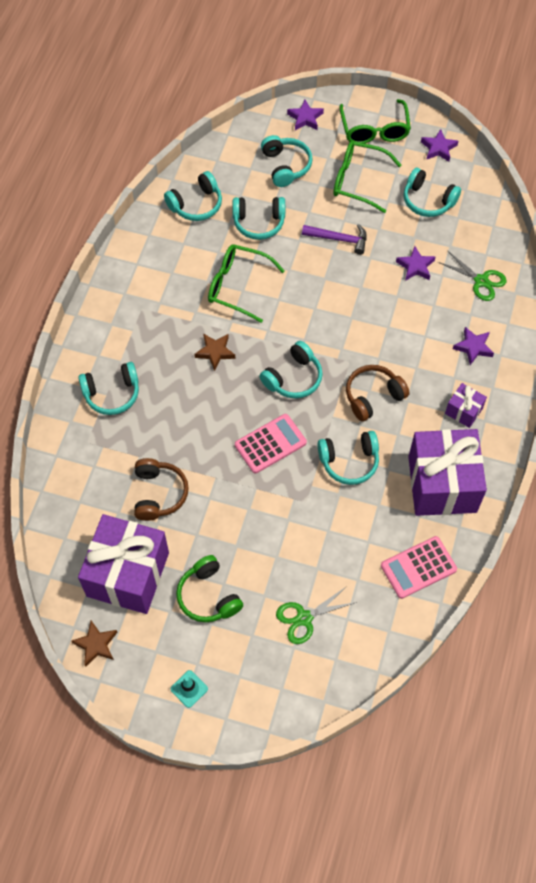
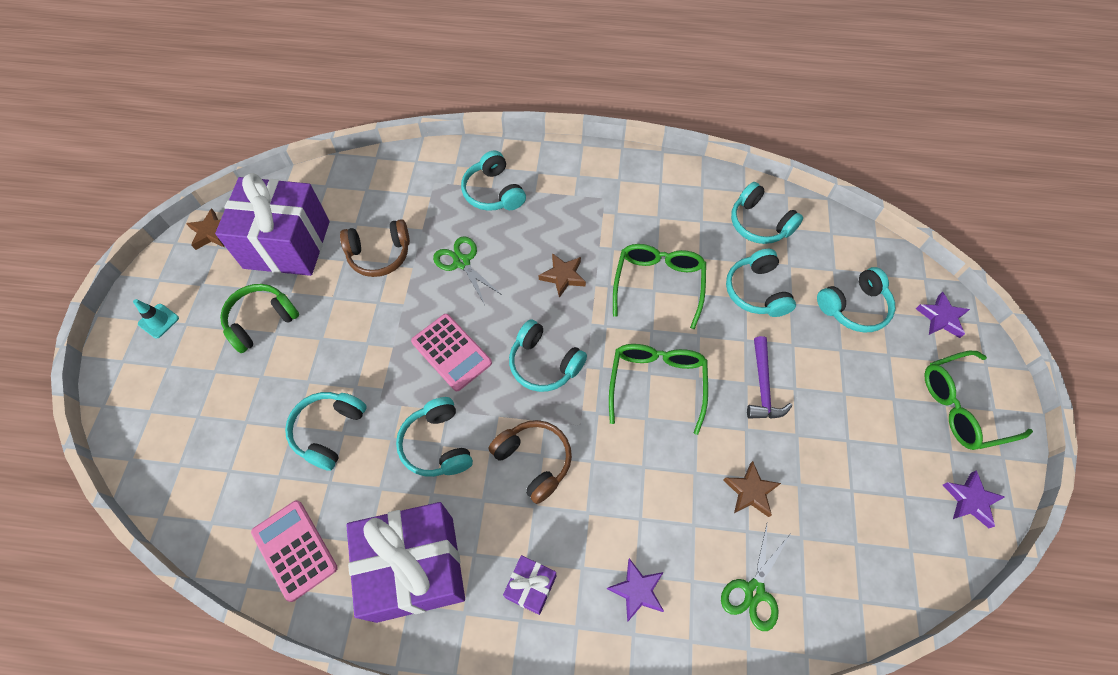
camera: 80 degrees right, 0 degrees up
(304, 618) = (232, 422): green scissors -> green scissors (462, 262)
(358, 181) = (866, 397): green glasses -> green glasses (656, 384)
(415, 266) = (750, 491): purple star -> brown star
(428, 201) = (869, 495): turquoise headphones -> turquoise headphones (328, 431)

